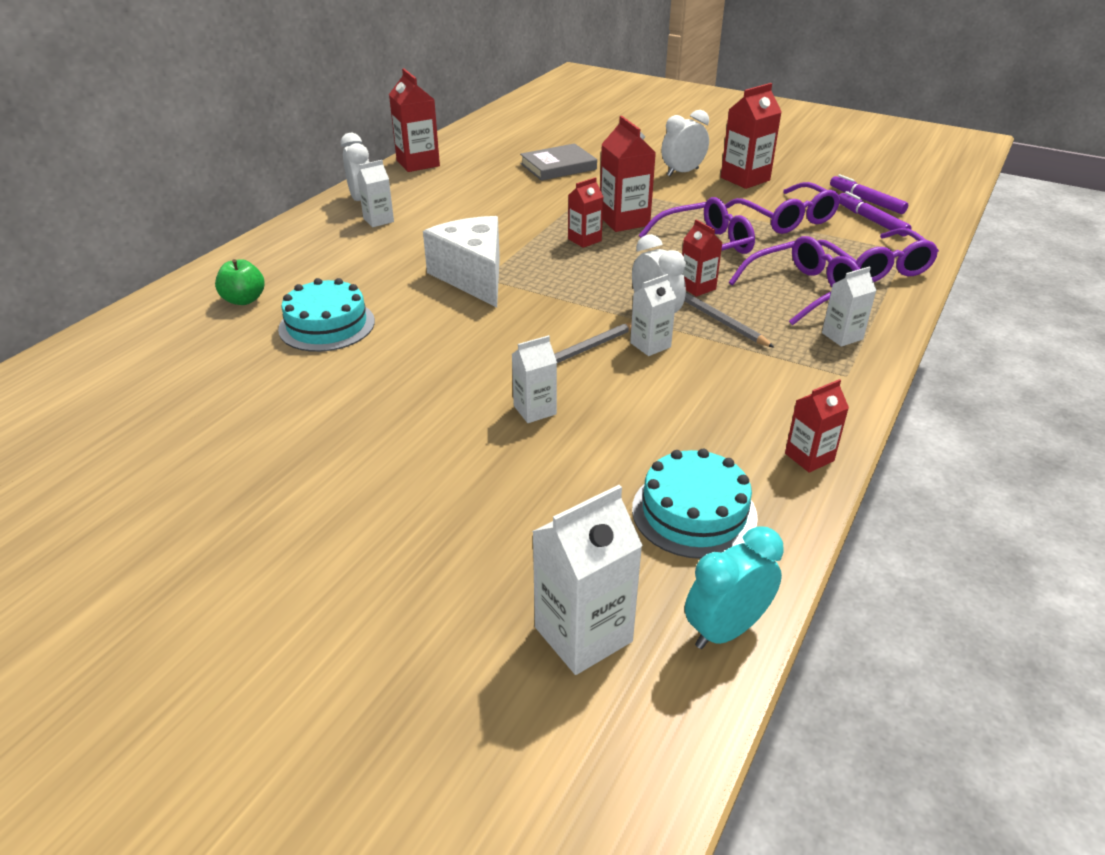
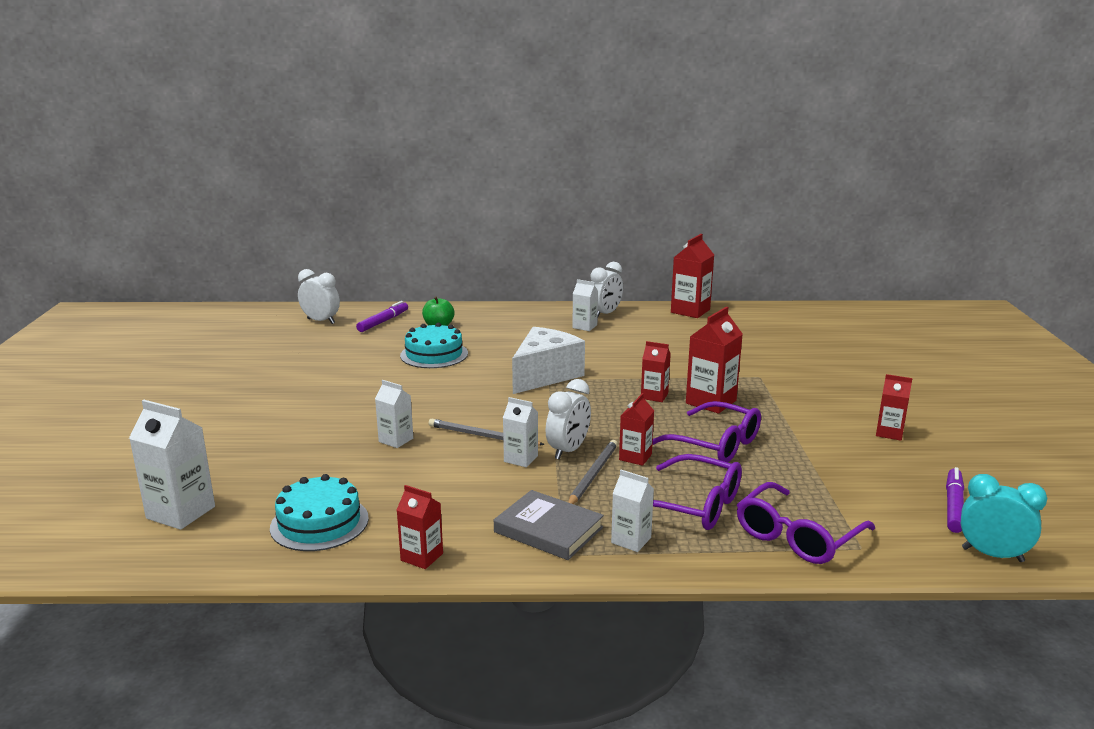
camera: 60 degrees right, 15 degrees down
(558, 166) = (770, 354): grey book -> grey book (548, 529)
(682, 172) = (850, 403): white clock -> white clock (321, 321)
(726, 630) = (204, 560): turquoise clock -> turquoise clock (992, 555)
(745, 179) = (889, 433): red carton -> red carton, size x0.61
(787, 219) = (833, 471): purple glasses -> none
(871, 220) = (907, 516): purple marker -> purple marker (383, 321)

